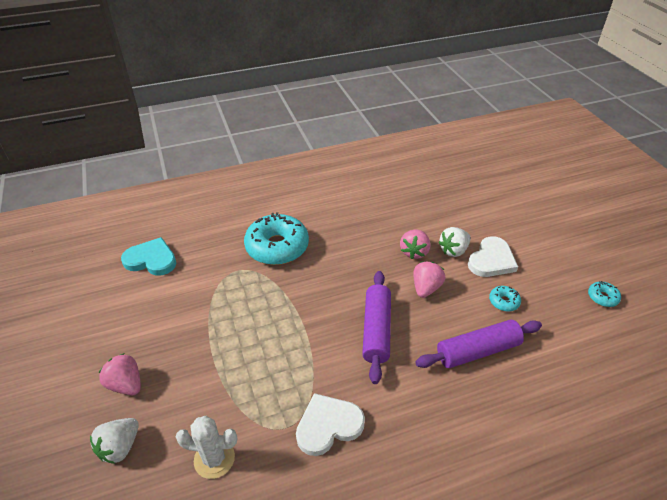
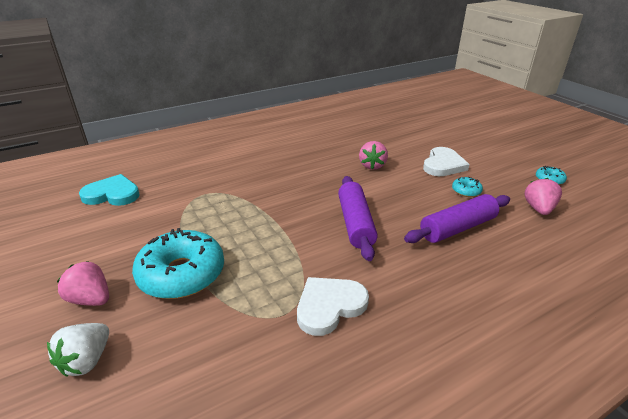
camera: 10 degrees left, 10 degrees down
(214, 459) = (206, 355): white cactus -> none
(277, 247) = (241, 173): turquoise donut -> turquoise donut (182, 274)
(426, 288) = (392, 189): pink strawberry -> pink strawberry (538, 209)
(453, 250) = (407, 161): white strawberry -> none

